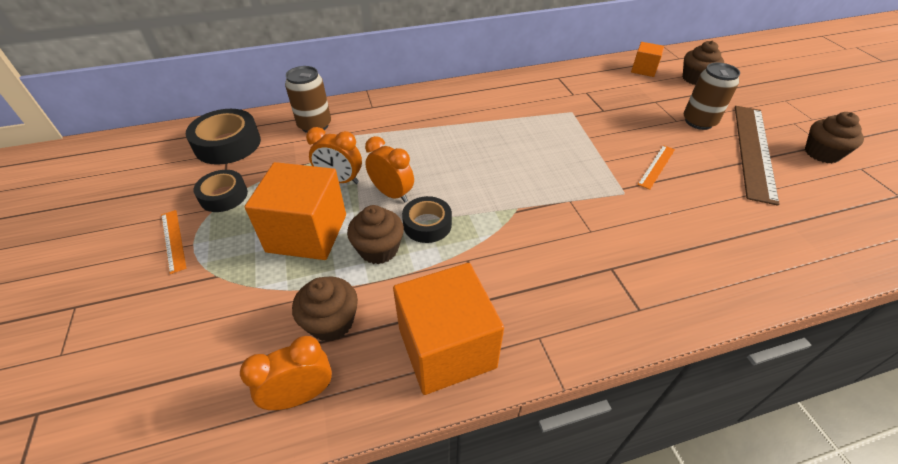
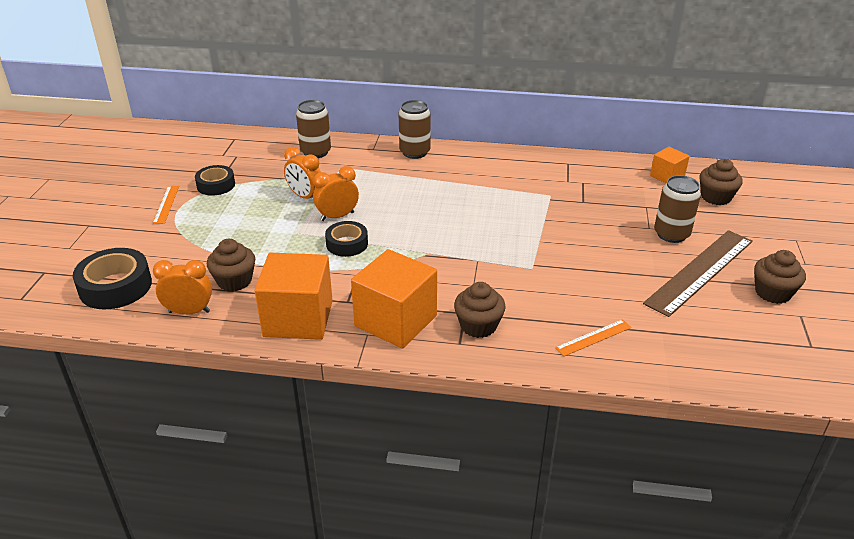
camera: 25 degrees right, 10 degrees down
(228, 144) = (241, 150): black tape -> black tape (115, 286)
(307, 233) = (256, 225): orange cube -> orange cube (395, 321)
(379, 249) = (298, 249): brown cupcake -> brown cupcake (478, 326)
(392, 194) = (337, 216): orange clock -> orange clock turned 90 degrees counterclockwise
(416, 100) = (414, 152): none -> brown can
(656, 166) = (584, 257): orange ruler -> orange ruler (593, 337)

